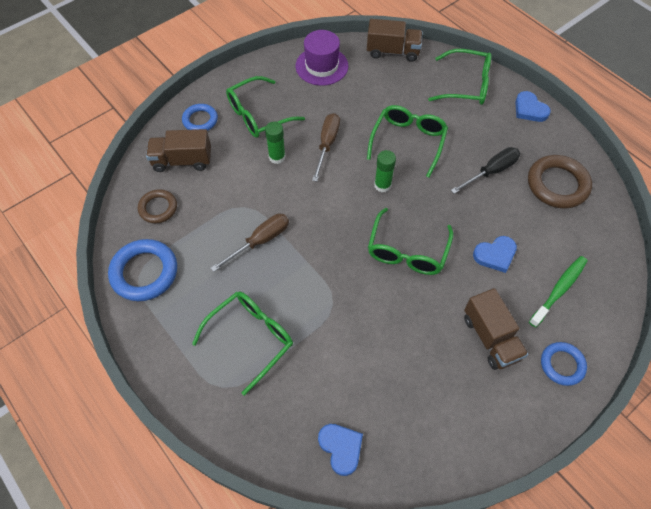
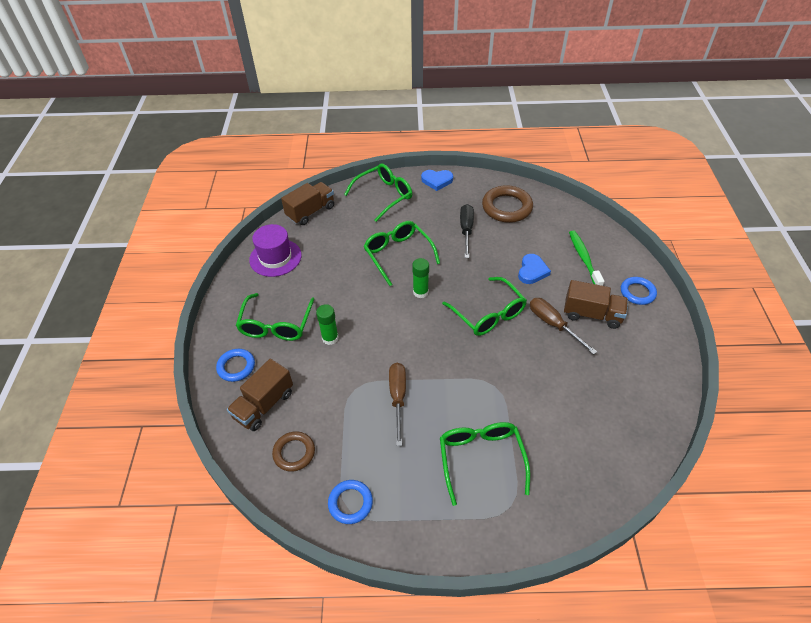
camera: 50 degrees left, 10 degrees down
(144, 272) = (350, 503): blue ring -> blue ring, size x0.61
(327, 144) = (351, 300): brown screwdriver -> brown screwdriver (553, 324)
(341, 448) = (617, 455): blue heart -> none

